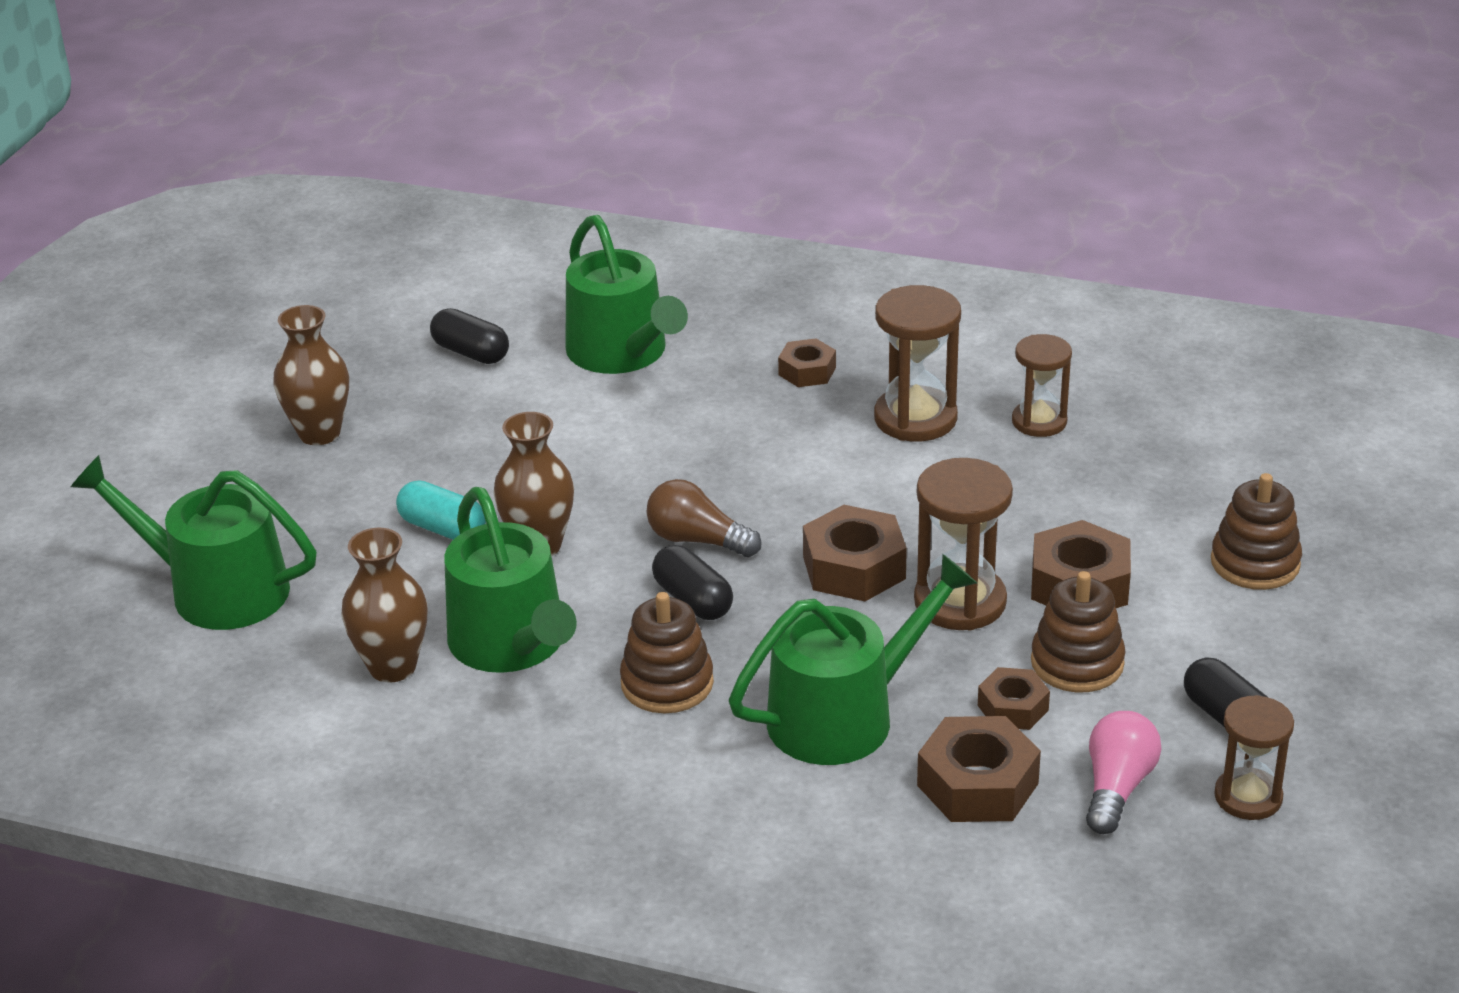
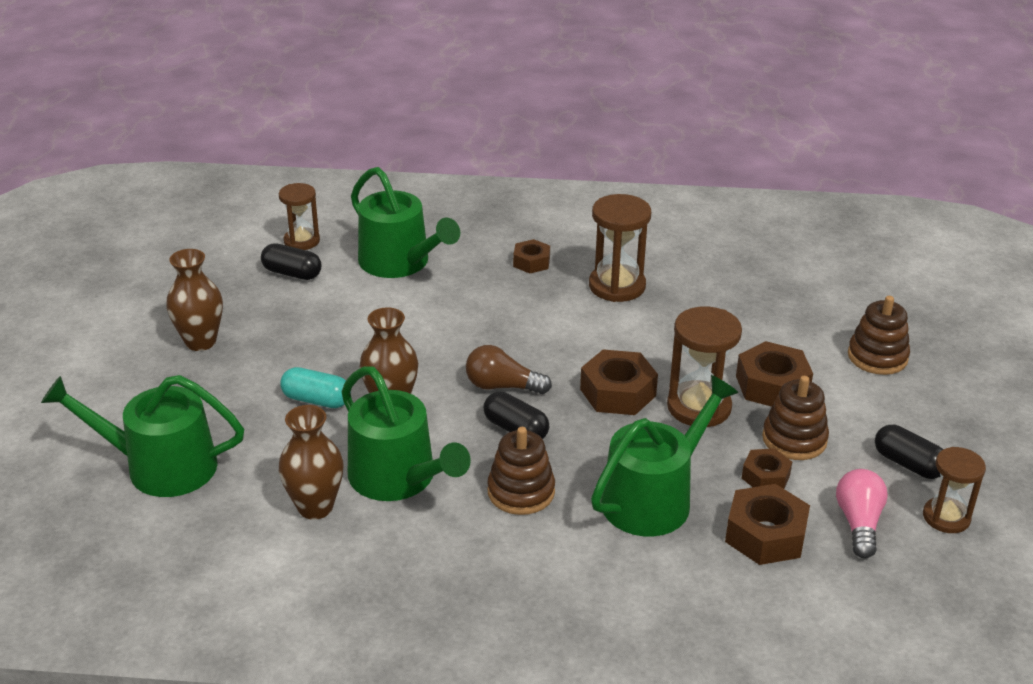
camera: 15 degrees left, 0 degrees up
(1039, 421) = (698, 279): brown hourglass -> brown hourglass (302, 241)

